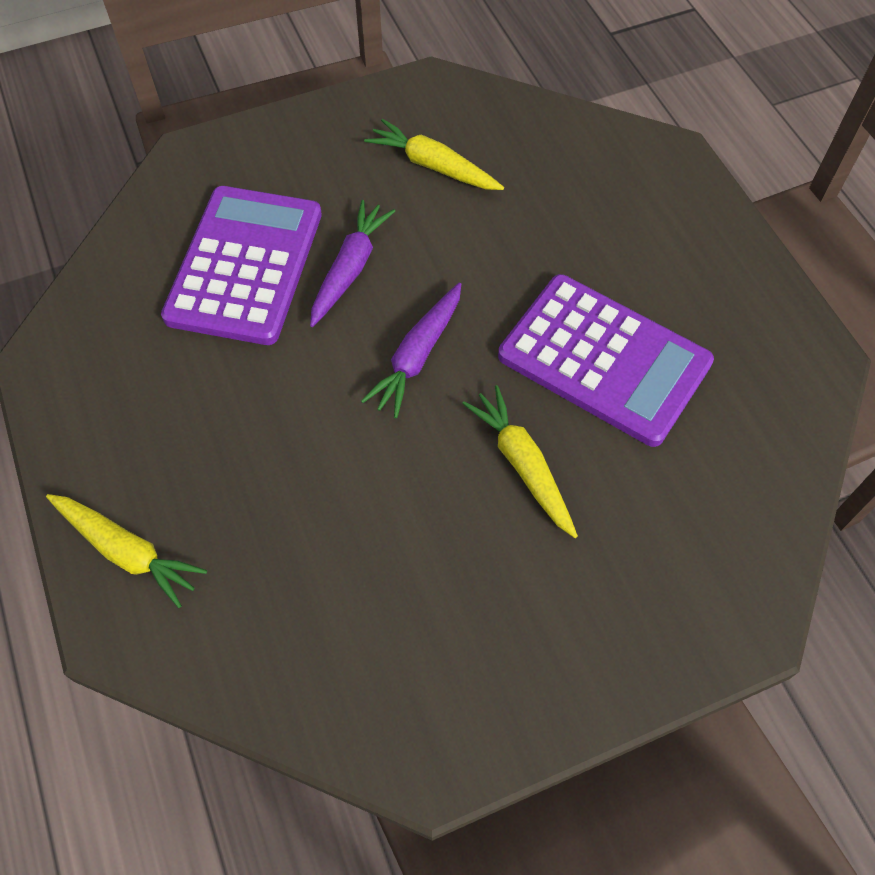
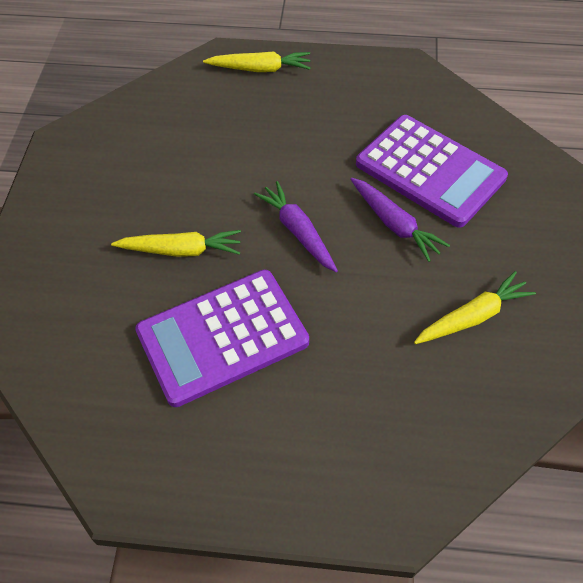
camera: 120 degrees right, 5 degrees down
(127, 551) = (260, 69): yellow carrot -> yellow carrot turned 150 degrees counterclockwise

